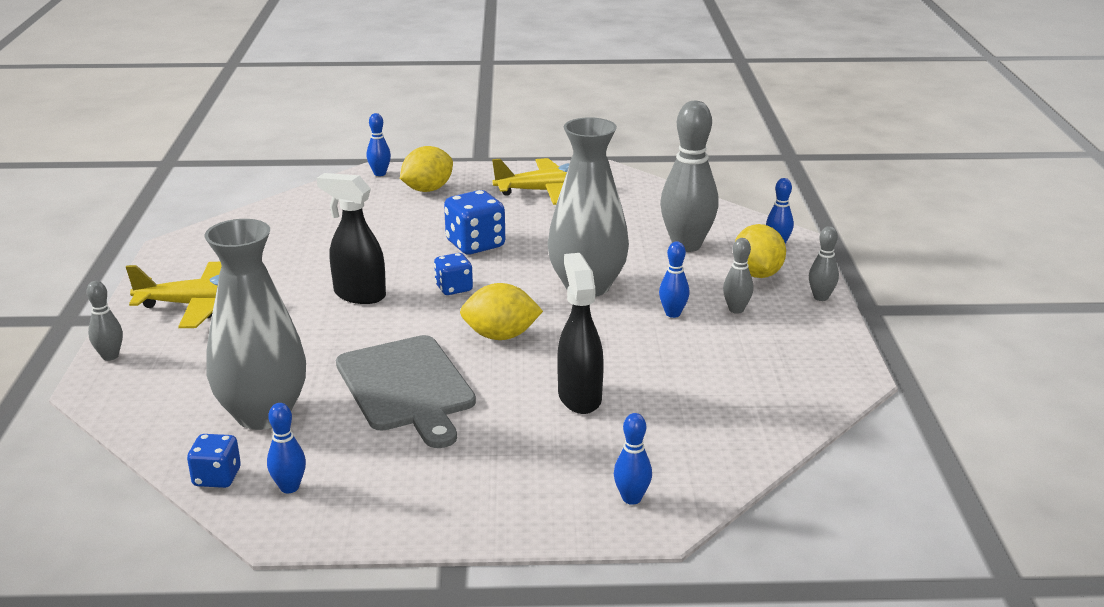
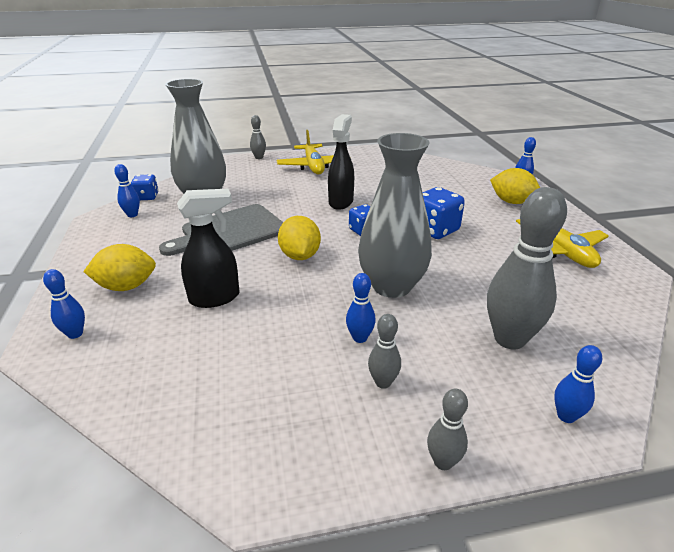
camera: 80 degrees right, 5 degrees up
(757, 274) = (474, 398): yellow lemon -> yellow lemon (126, 286)

